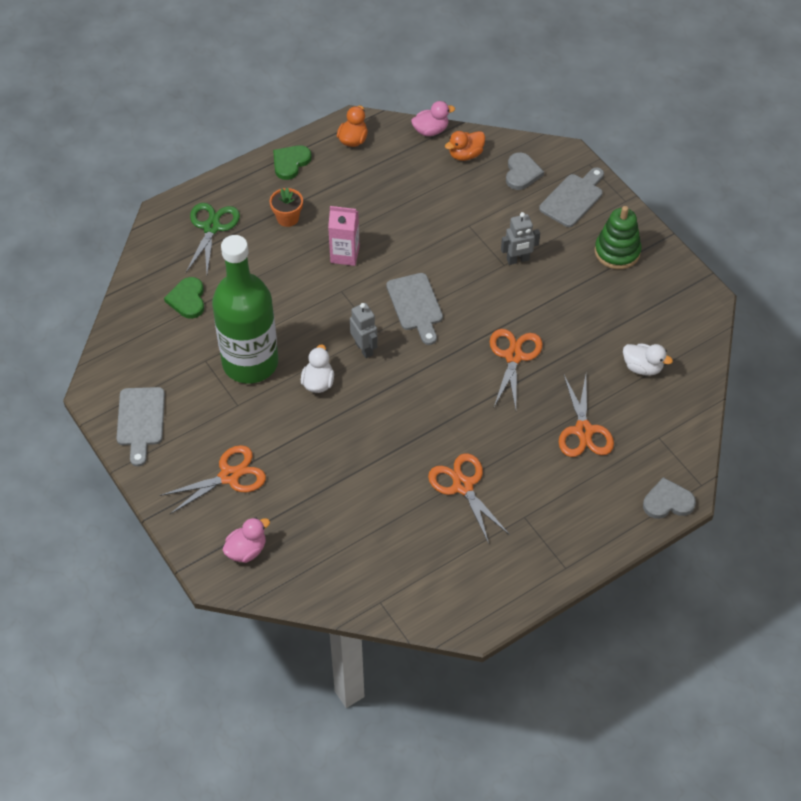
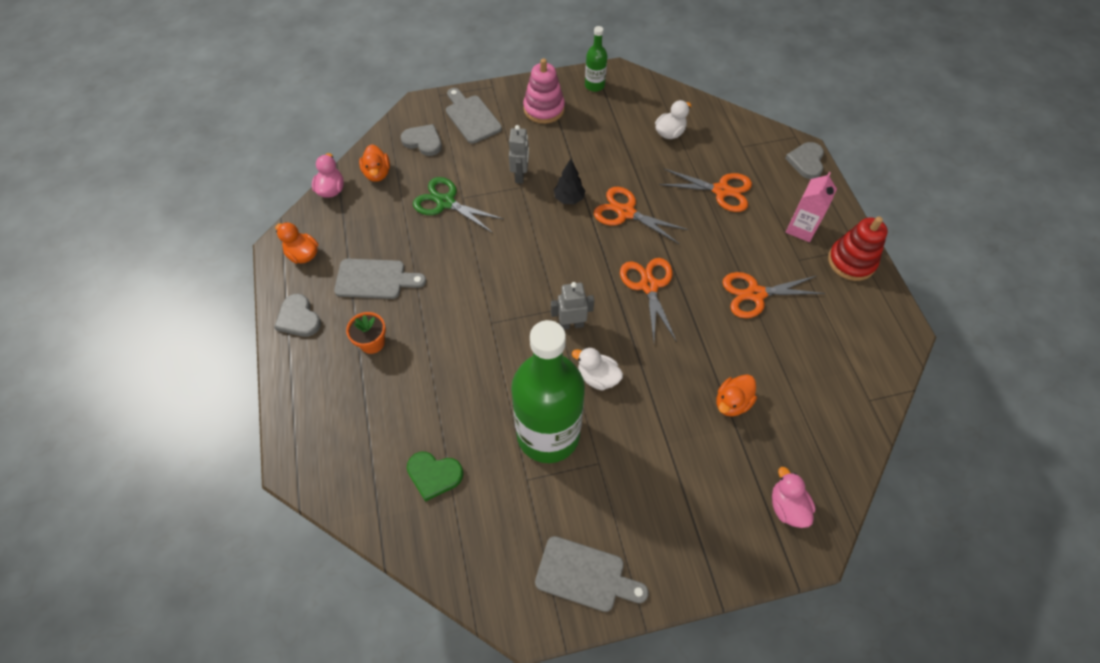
camera: 70 degrees left, 5 degrees up
(211, 227) = (344, 421): green scissors -> green scissors (445, 202)
(229, 476) = (689, 497): orange scissors -> orange scissors (649, 286)
(290, 163) = (298, 318): green heart -> grey heart
(333, 489) = (732, 402): none -> orange duck
(345, 254) = (447, 306): pink carton -> pink carton (801, 228)
(416, 305) = (537, 266): grey cutting board -> grey cutting board (375, 279)
(508, 306) = (569, 199): none -> black tree
(544, 564) = (851, 261): none -> red stacking toy
(617, 252) = (544, 109): green stacking toy -> pink stacking toy
(676, 284) = (594, 85): none -> green bottle

